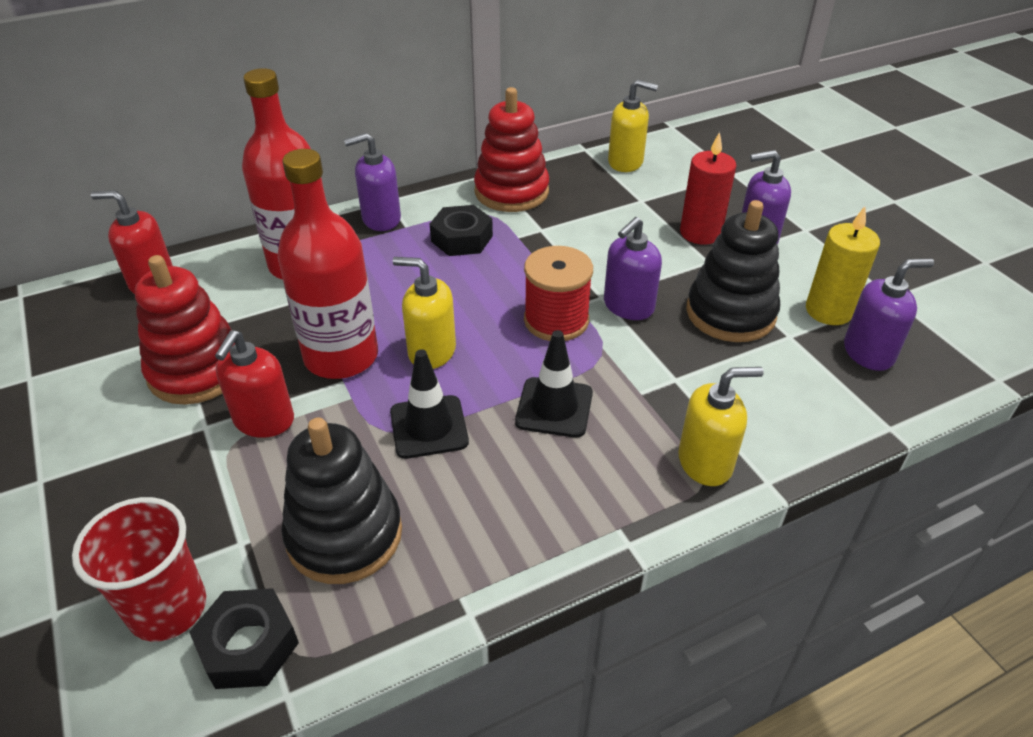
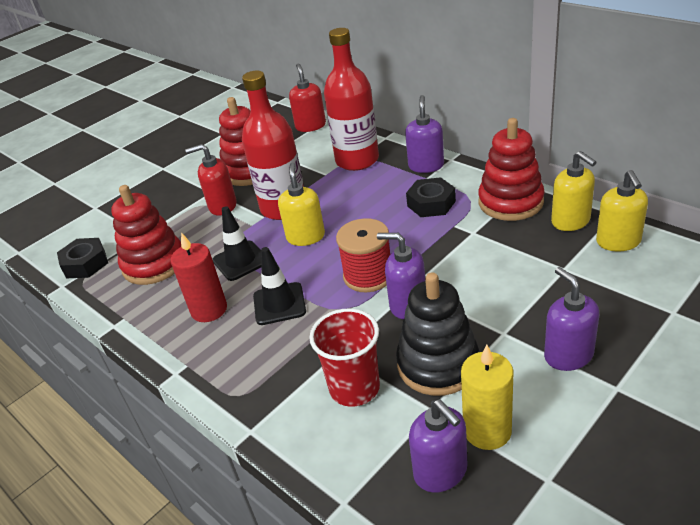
camera: 75 degrees right, 5 degrees down
(168, 608) = (101, 233): red cup -> red cup (354, 388)
(344, 535) = (154, 264): black stacking toy -> red stacking toy
(381, 219) = (426, 166): purple soap dispenser -> purple soap dispenser turned 45 degrees clockwise
(700, 233) = (544, 317): red candle -> red candle (209, 310)
(705, 462) = (257, 391): yellow soap dispenser -> yellow soap dispenser (571, 221)

